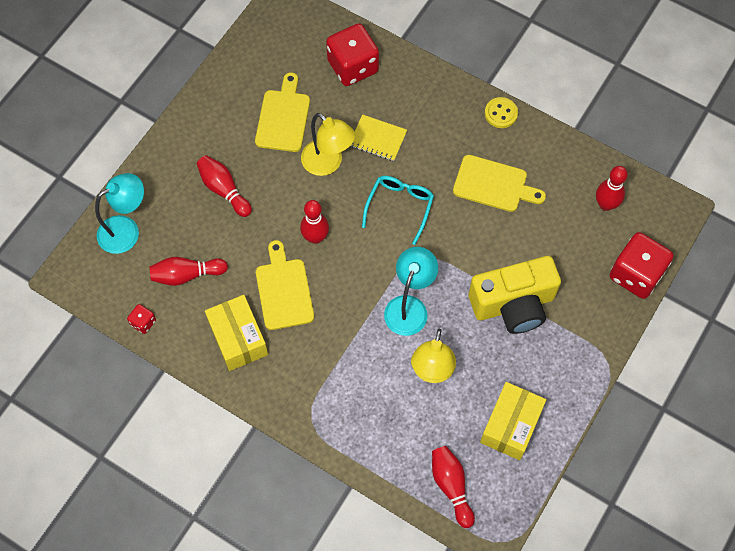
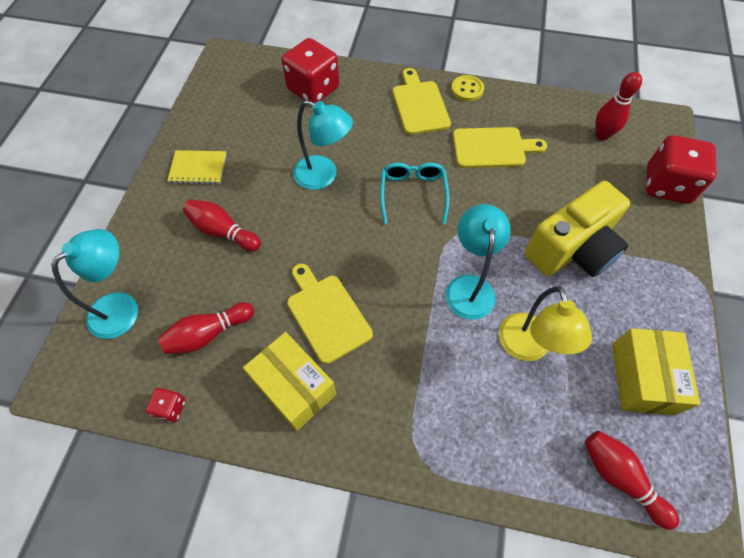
camera: 20 degrees left, 5 degrees down
(283, 117) = (262, 148): yellow cutting board -> yellow cutting board (419, 105)
(315, 237) = (339, 248): red bowling pin -> none
(328, 164) = (323, 176): yellow lamp -> turquoise lamp
(378, 139) = (363, 140): yellow notebook -> yellow notebook (198, 168)

